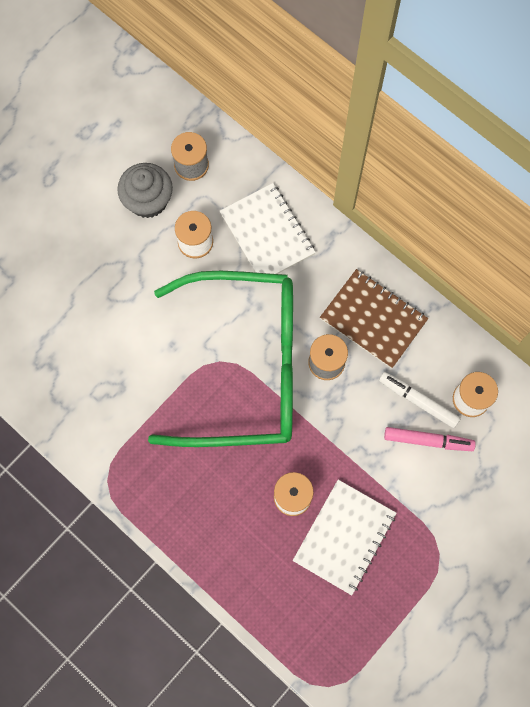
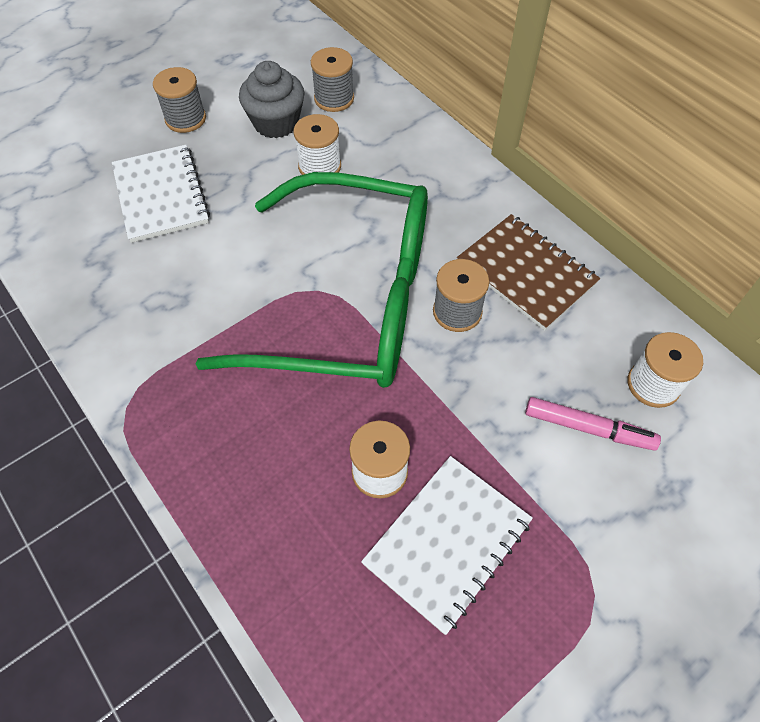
camera: 10 degrees right, 15 degrees down
(70, 209) = (185, 119): none -> grey spool
(267, 233) = (407, 170): white notebook -> white notebook (161, 195)
(418, 401) = (578, 375): white marker -> none

